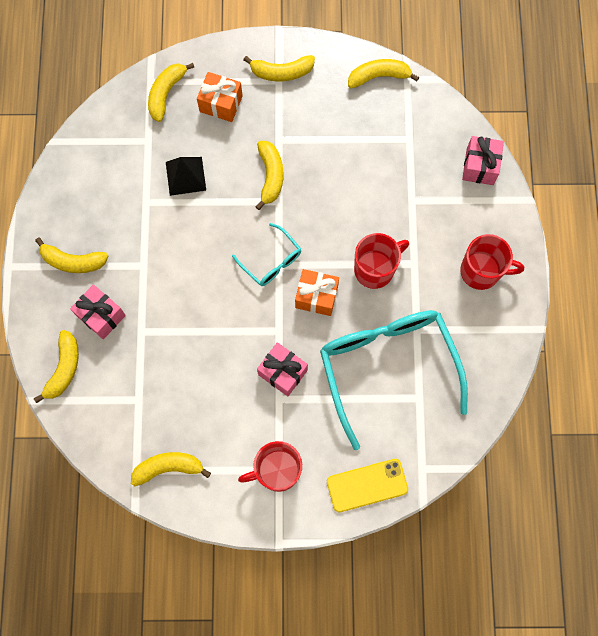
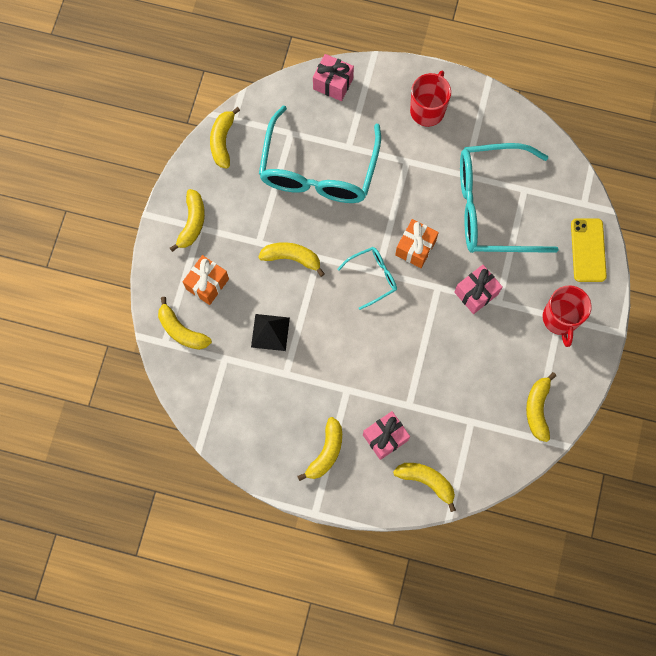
camera: 75 degrees left, 0 degrees up
(375, 269) = (403, 193): red mug -> none
(376, 177) = (318, 169): none -> turquoise glasses

